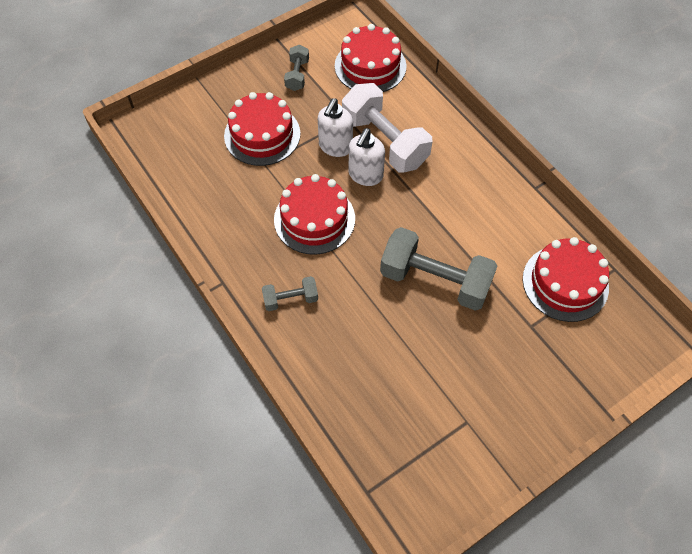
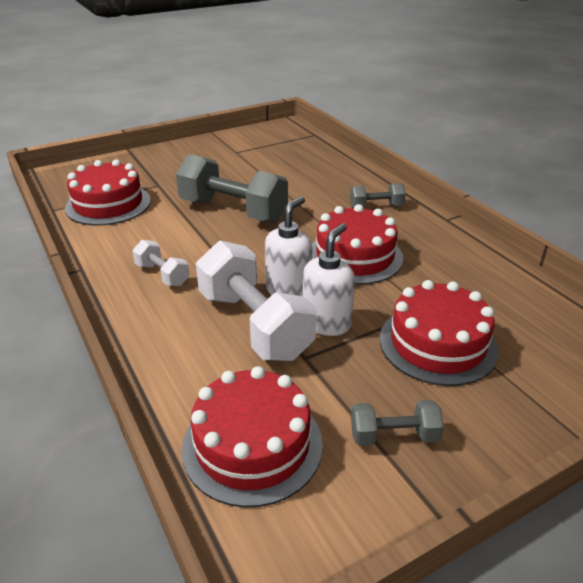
camera: 175 degrees left, 25 degrees down
(297, 75) = (394, 436): grey dumbbell -> grey dumbbell turned 75 degrees clockwise
(467, 185) = (162, 275): none -> white dumbbell

